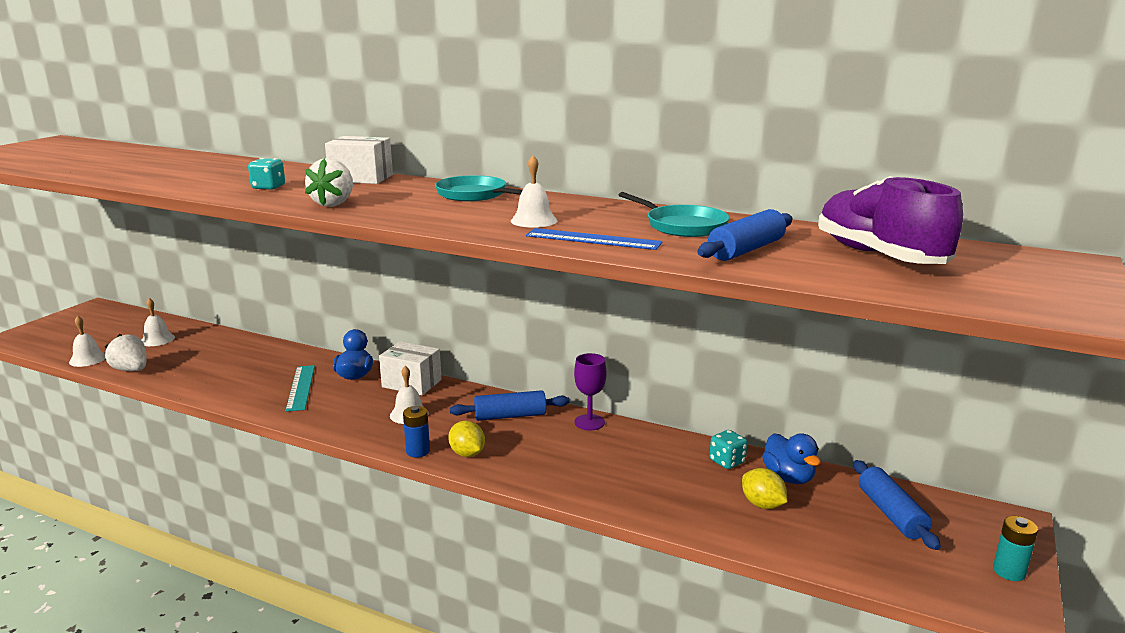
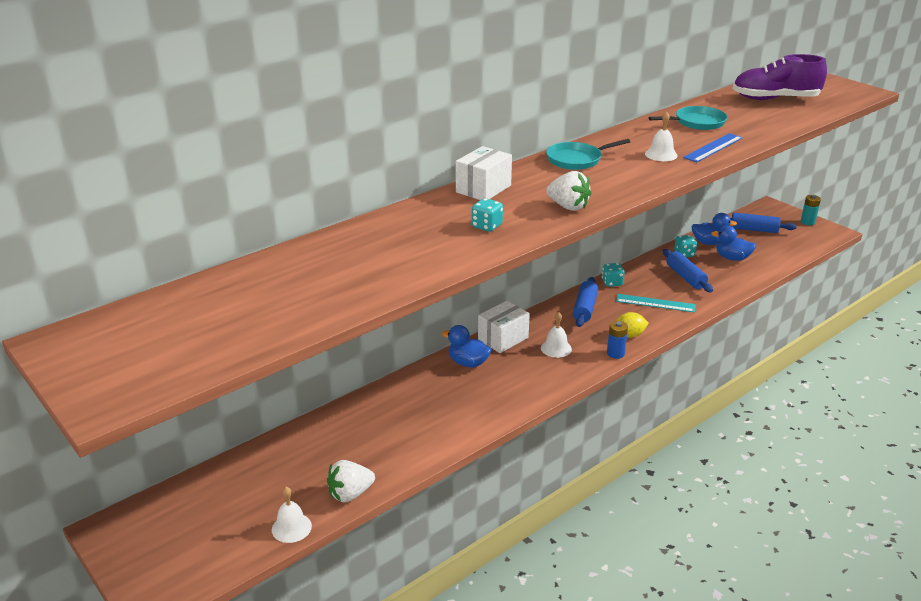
camera: 65 degrees left, 10 degrees up
(157, 339) = (276, 475): white bell -> none
(300, 387) = (471, 393): turquoise ruler -> turquoise ruler (655, 303)
(589, 422) = (612, 283): purple goblet -> turquoise dice
(746, 250) = (752, 120): blue rolling pin -> blue rolling pin (685, 277)
(762, 504) = (732, 258): yellow lemon -> blue duck

